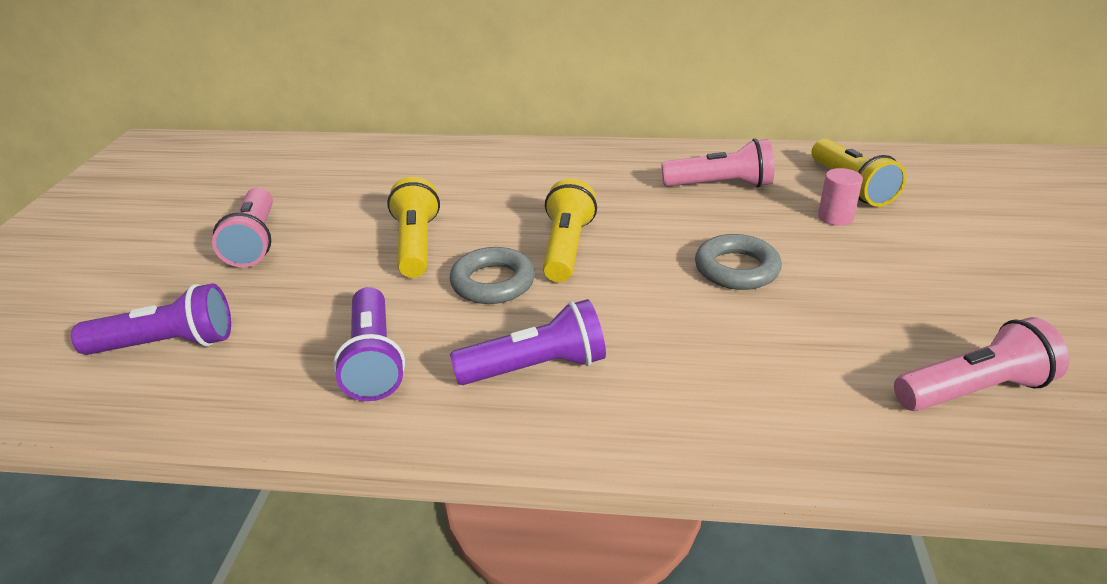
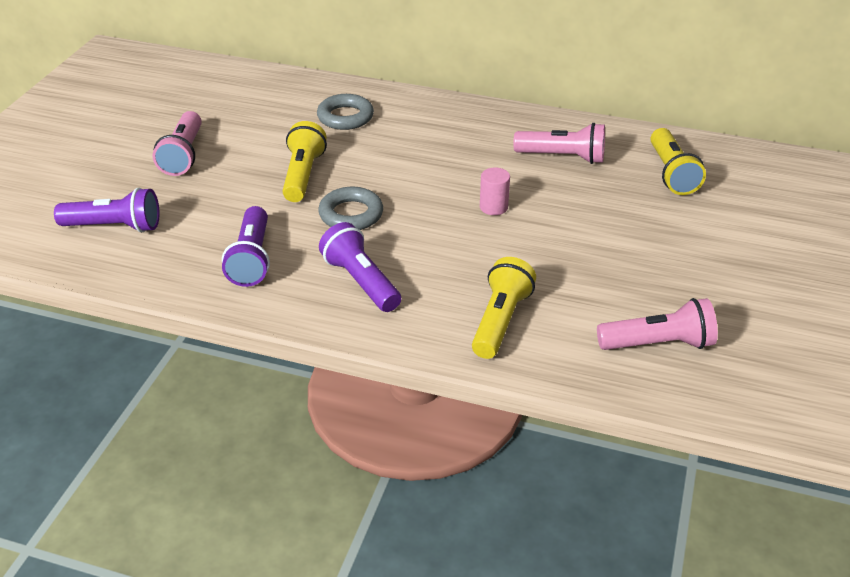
camera: 10 degrees right, 5 degrees up
(536, 367) = (361, 281): purple flashlight -> purple flashlight turned 120 degrees counterclockwise
(567, 248) = (416, 194): yellow flashlight -> yellow flashlight (500, 321)
(736, 269) = (538, 231): grey ring -> grey ring (345, 117)
(835, 217) = (641, 199): pink cylinder -> pink cylinder (493, 207)

